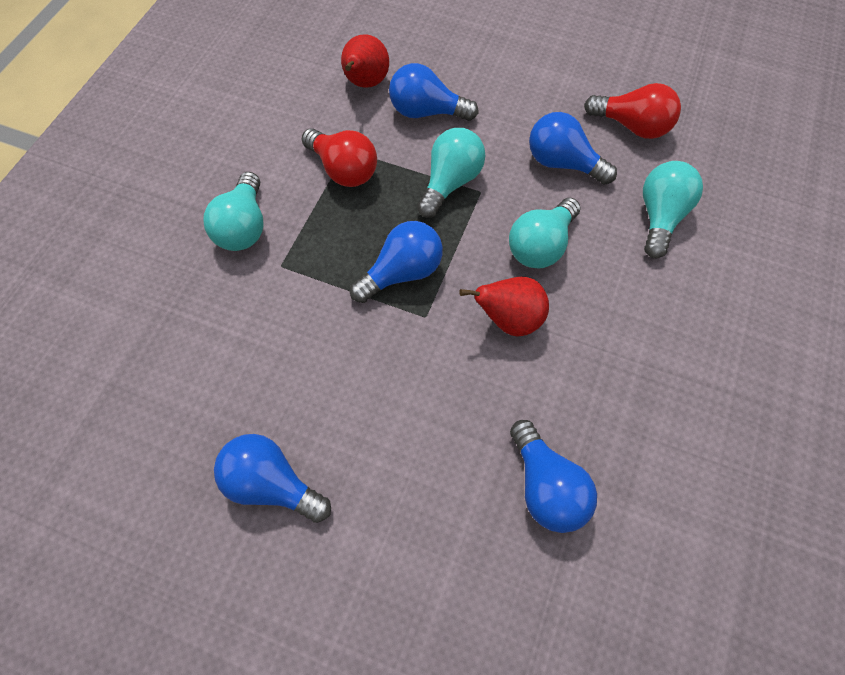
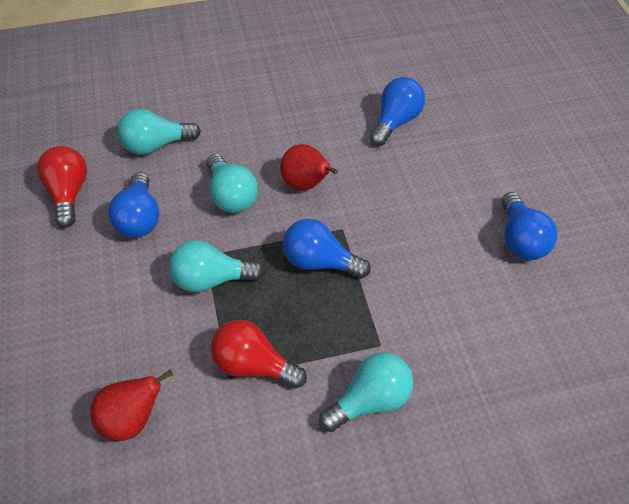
camera: 125 degrees left, 10 degrees down
(343, 170) = (253, 365): red light bulb -> red light bulb turned 75 degrees counterclockwise
(426, 112) = (139, 342): blue light bulb -> none
(541, 246) = (231, 196): turquoise light bulb -> turquoise light bulb turned 60 degrees clockwise

